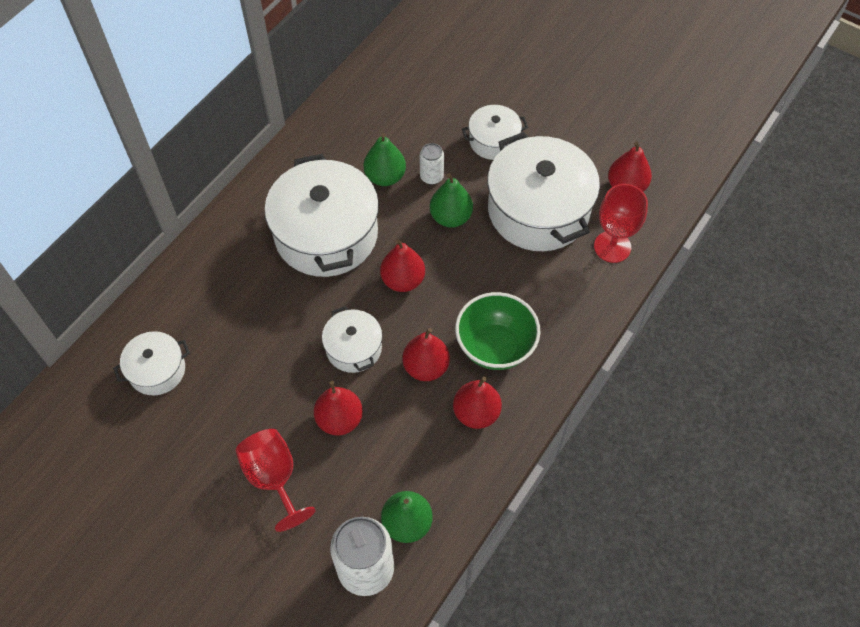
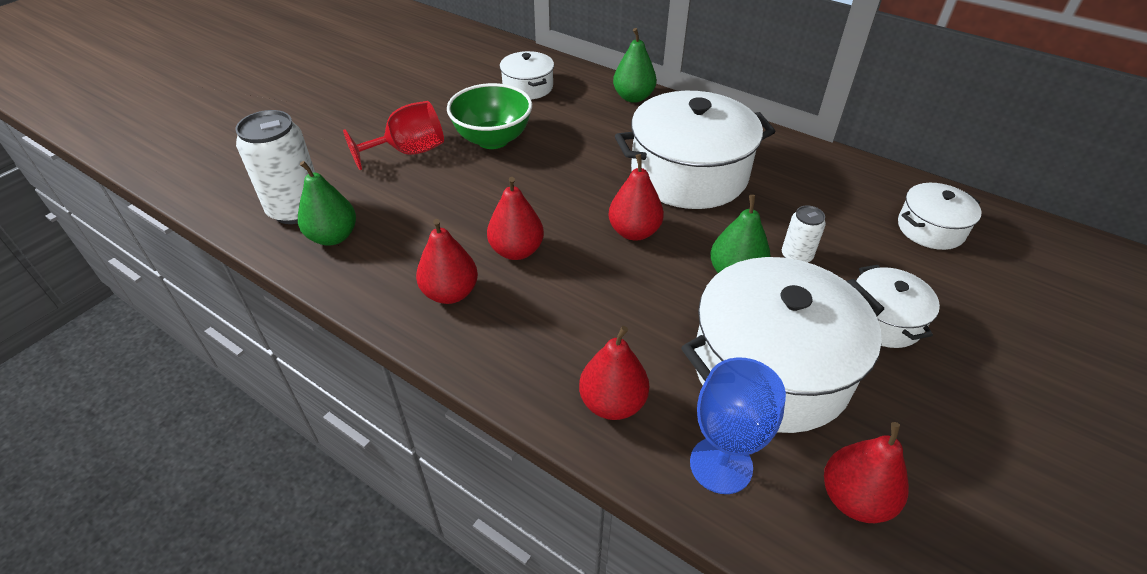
camera: 90 degrees right, 15 degrees down
(339, 419) = (461, 189): red pear -> red pear (612, 403)
(353, 348) = (544, 196): white pot -> white pot (930, 229)
(385, 177) = (783, 216): green pear -> green pear (633, 97)
(495, 347) = (540, 313): green bowl -> green bowl (493, 139)
(612, 247) = (721, 465): red goblet -> blue goblet

